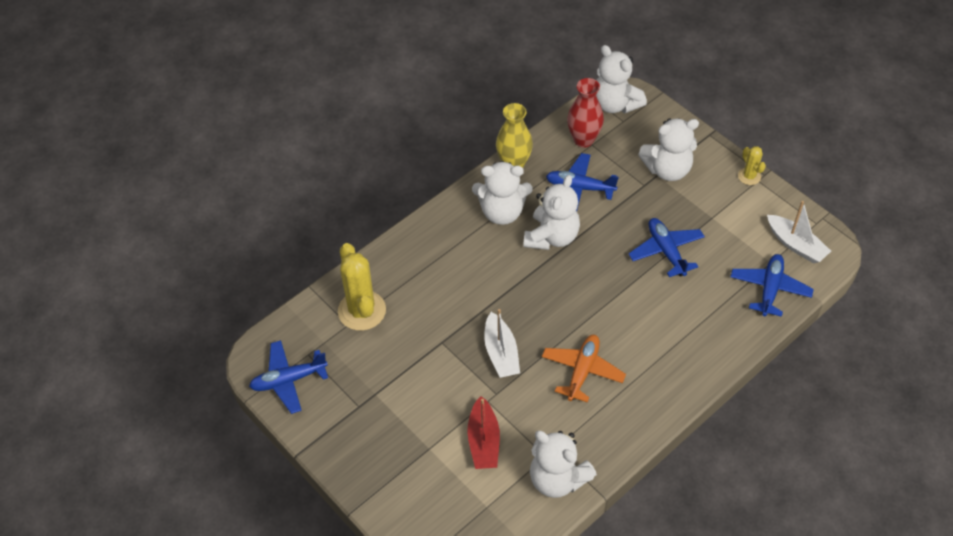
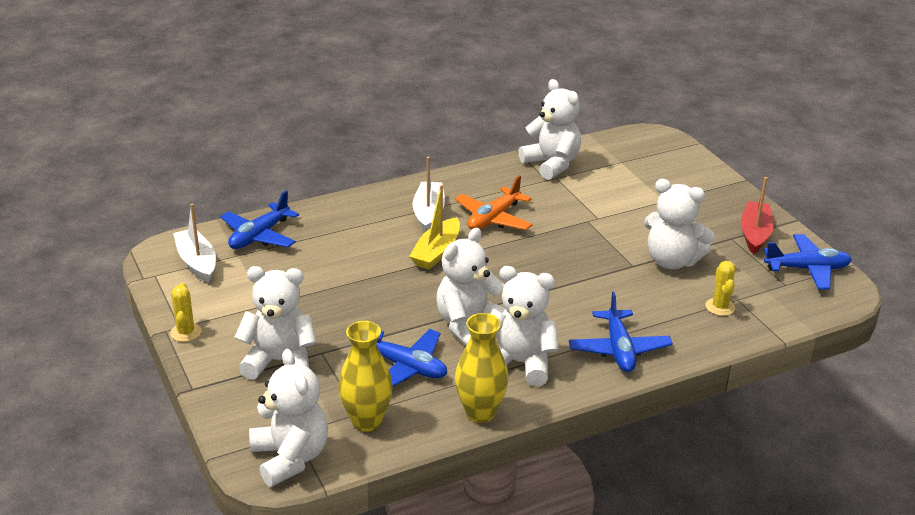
camera: 165 degrees left, 20 degrees down
(362, 311) = (720, 307): yellow cactus -> yellow cactus, size x0.51
(409, 357) = (672, 261): none -> white teddy bear
(483, 441) = (611, 195): red boat -> red boat (755, 234)
(501, 353) = (571, 246): white boat -> white boat (428, 213)
(583, 140) = (366, 421): red vase -> yellow vase
(612, 311) = (436, 252): none -> yellow boat
(666, 251) = (343, 286): blue plane -> blue plane (619, 349)

